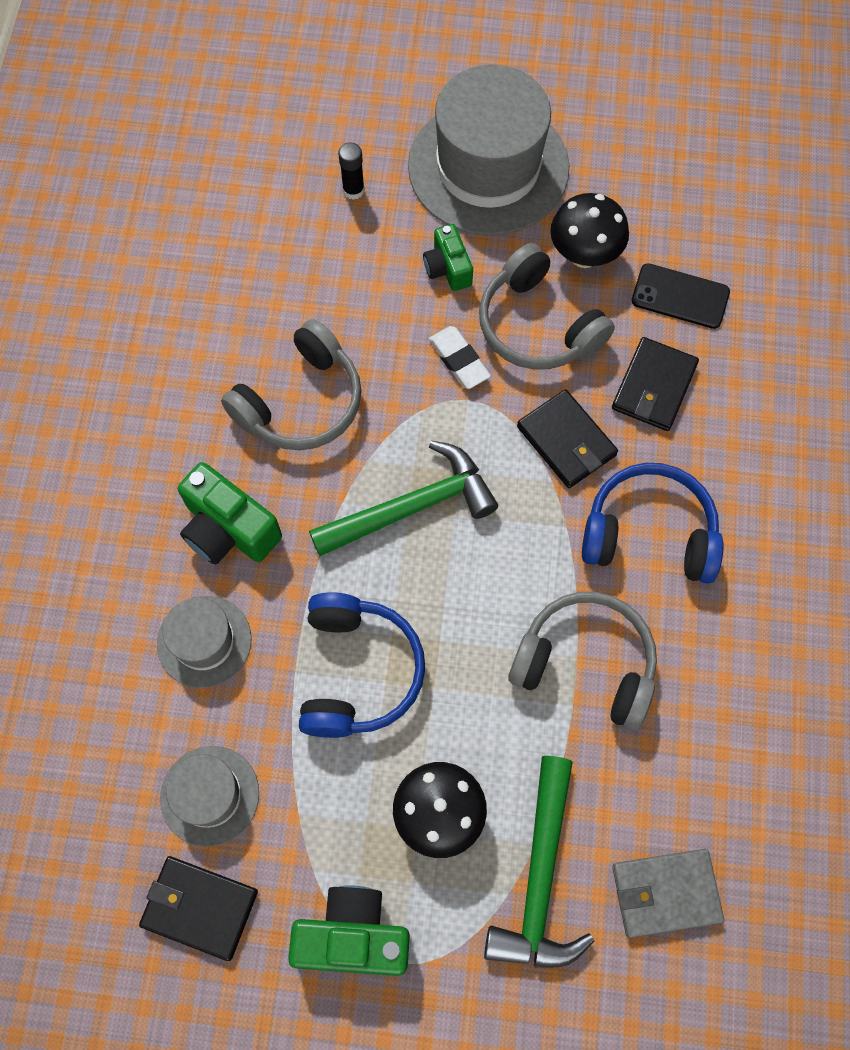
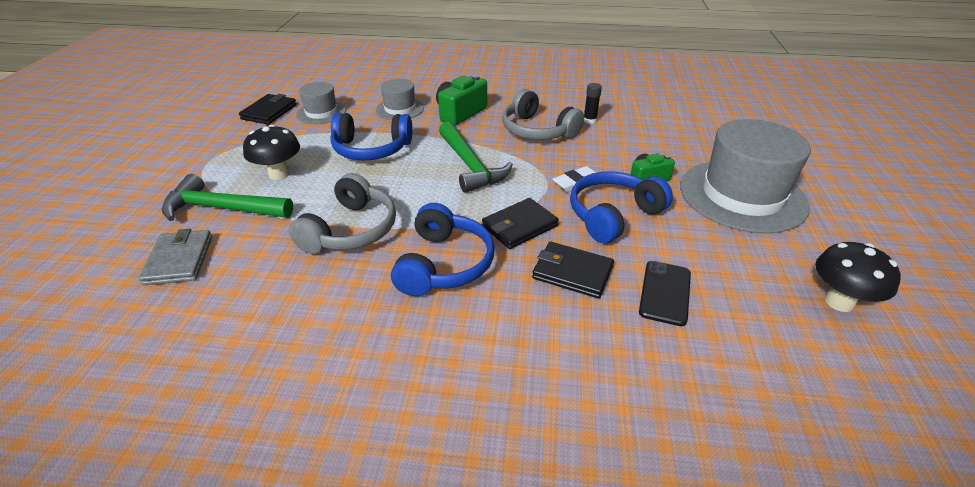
camera: 90 degrees right, 30 degrees down
(353, 190) = (692, 144): black glue stick -> black glue stick (589, 120)
(353, 936) = (230, 149): green camera -> none
(537, 325) = (613, 215): grey headphones -> blue headphones
(584, 255) = (684, 239): black mushroom -> black mushroom (839, 302)

